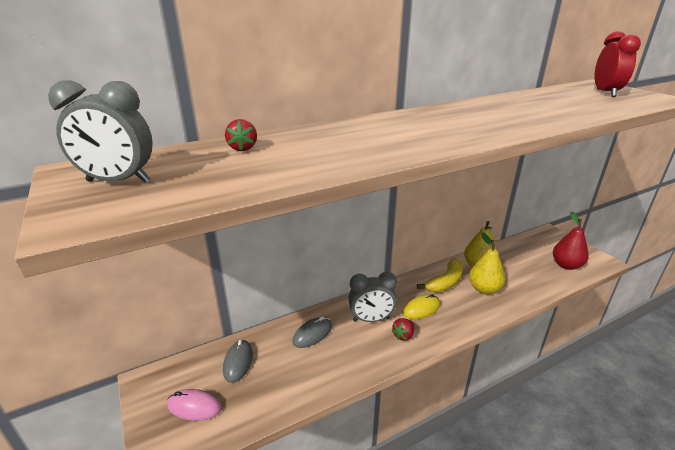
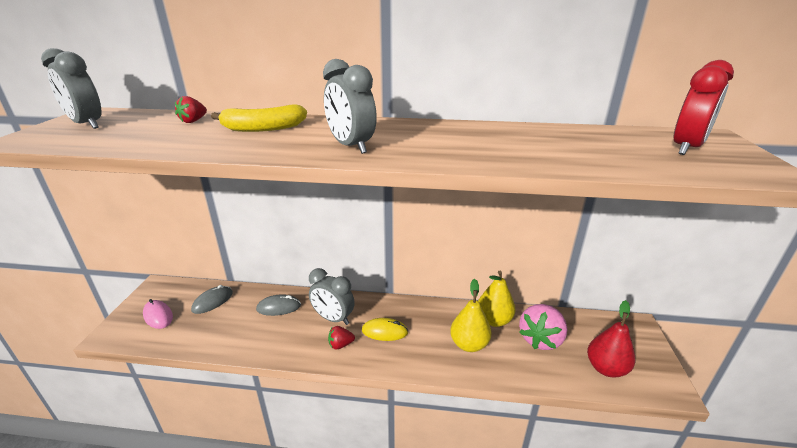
camera: 35 degrees right, 0 degrees up
(444, 135) = (351, 146): none -> grey clock
(445, 282) = (439, 320): yellow banana -> yellow banana (263, 128)
(517, 265) = (540, 339): none -> pink strawberry

